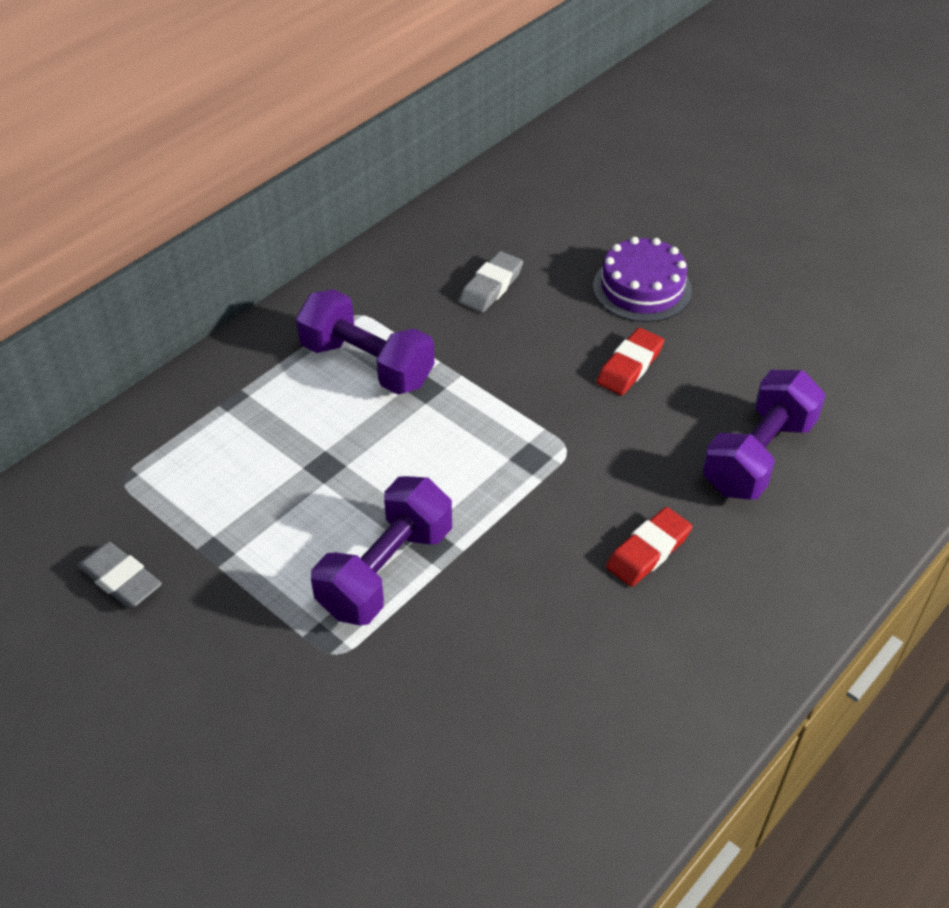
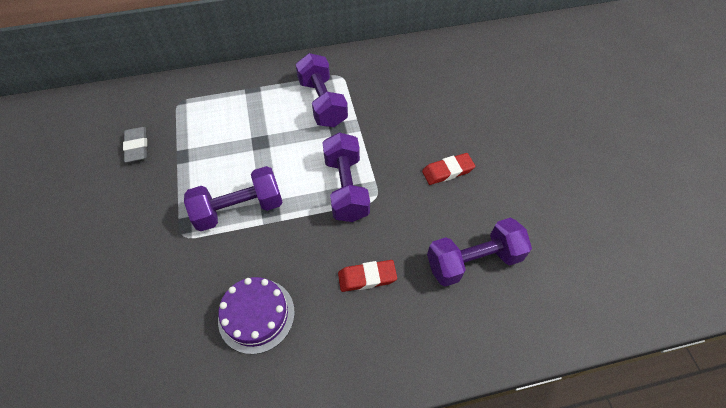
camera: 35 degrees right, 10 degrees up
(491, 286) = (414, 93): grey eraser -> none
(514, 459) = (346, 188): none -> purple dumbbell
(642, 288) = (492, 132): purple cake -> purple cake (256, 315)

